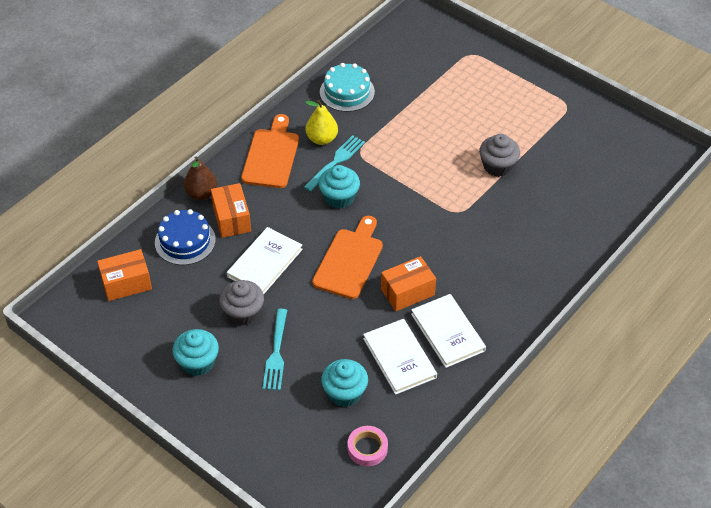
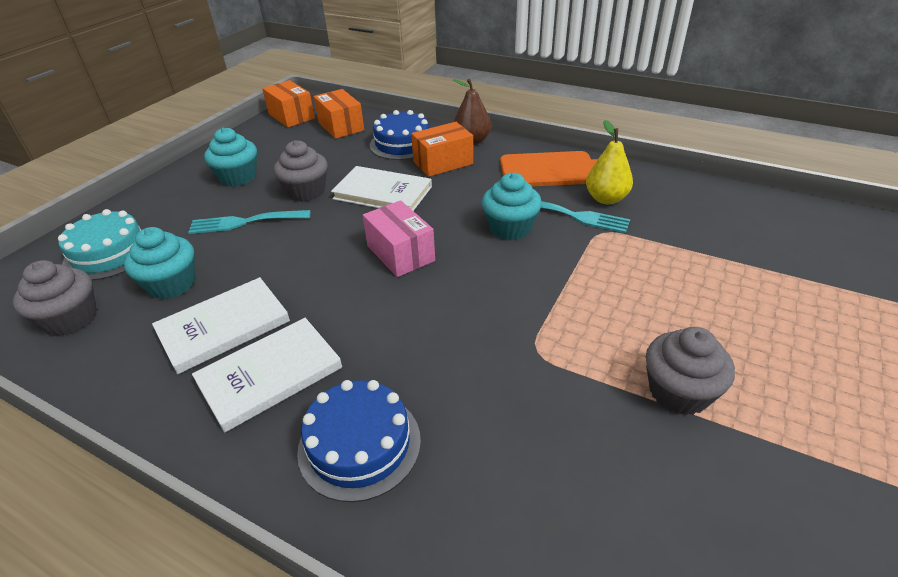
camera: 80 degrees right, 10 degrees down
(347, 92) = (709, 204): turquoise cake -> turquoise cake (109, 253)
(349, 260) = (400, 253): orange cutting board -> pink box
(367, 448) = (71, 319): pink tape -> grey cupcake
(407, 292) = (350, 317): orange box -> orange box (291, 116)
(504, 294) = (359, 444): none -> blue cake

